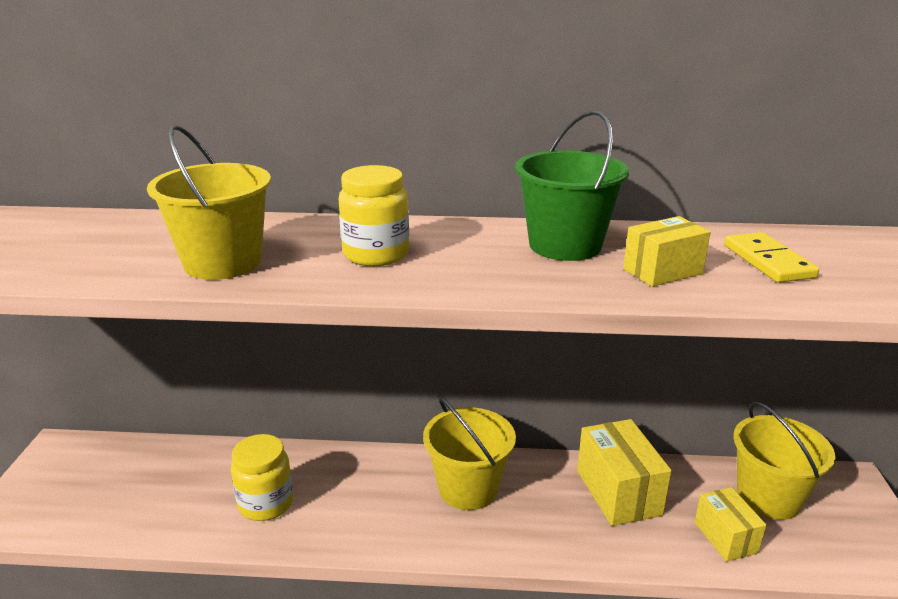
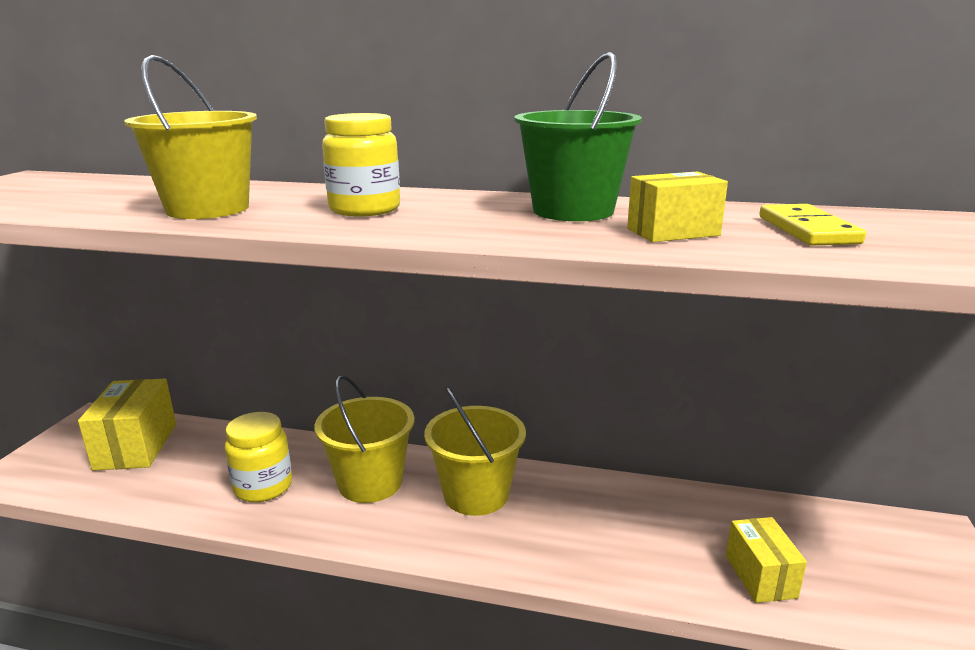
camera: 10 degrees right, 5 degrees down
(618, 492) = (642, 515): yellow box -> yellow box (136, 446)
(768, 497) = (824, 540): yellow bucket -> yellow bucket (370, 483)

